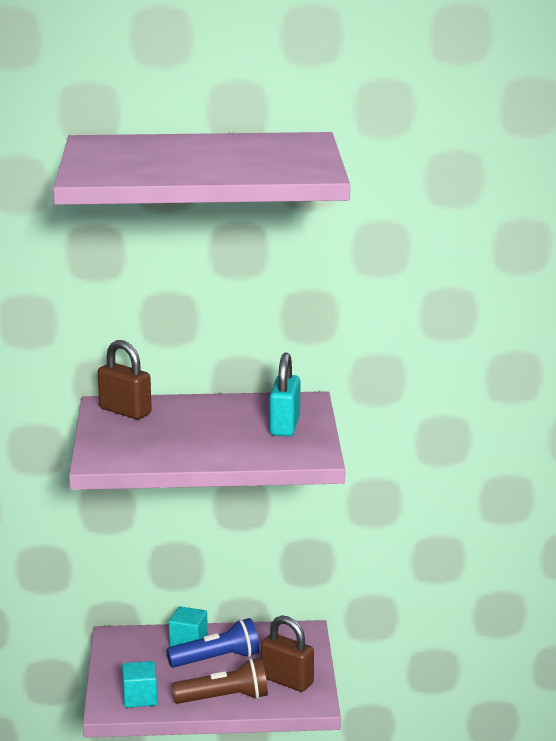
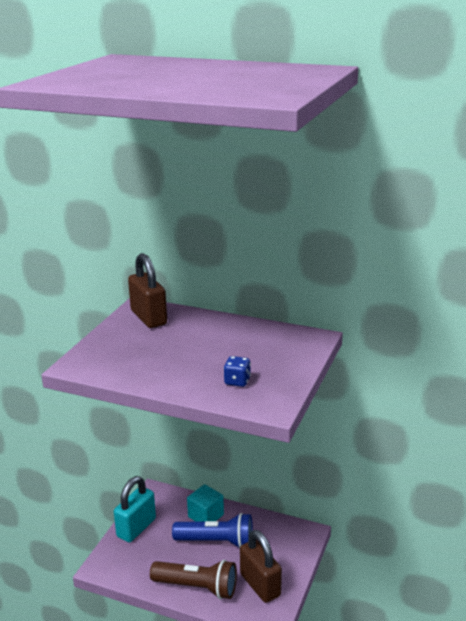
camera: 25 degrees right, 5 degrees up
(140, 698) = (132, 563): turquoise cube -> none
(268, 445) = (237, 381): none -> blue dice
(285, 426) = (270, 363): turquoise padlock -> turquoise padlock (136, 528)

